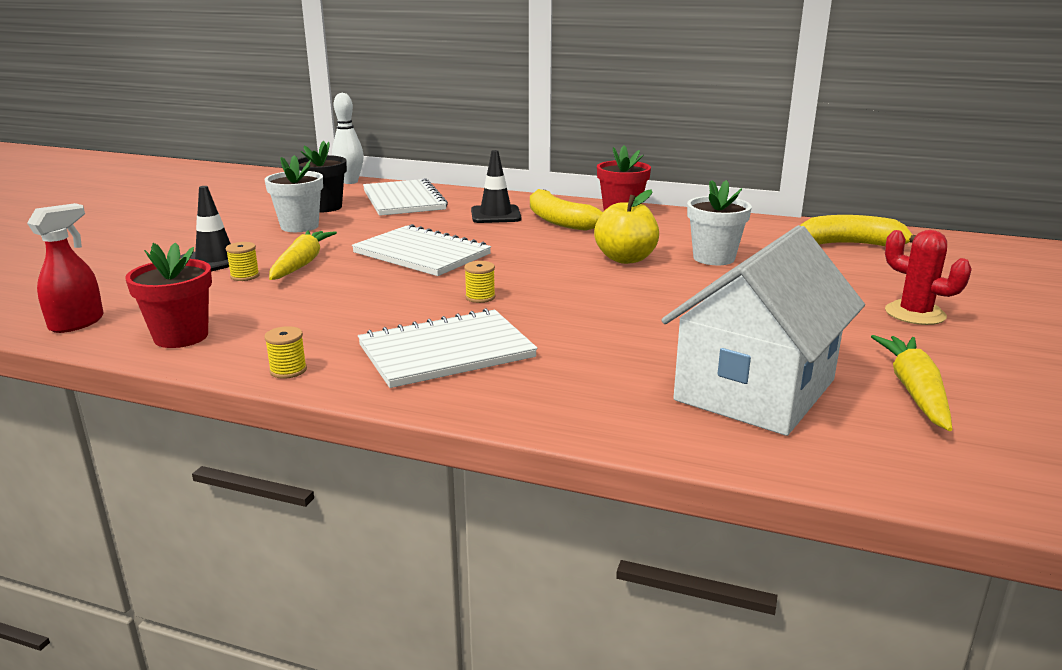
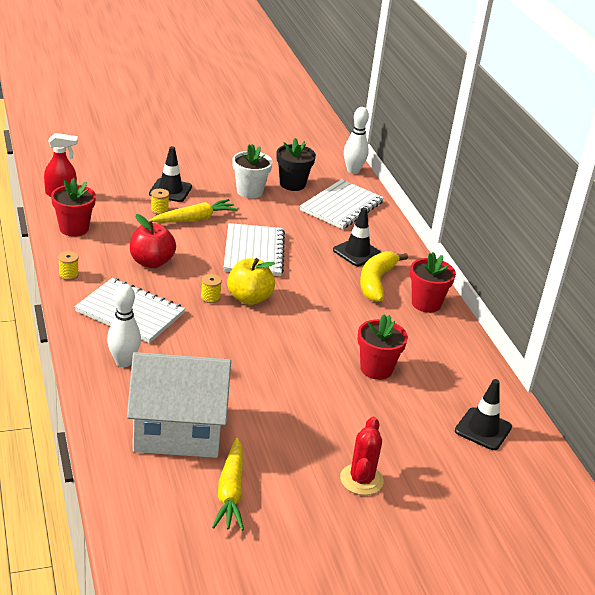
camera: 50 degrees right, 10 degrees up
(351, 309) = (151, 262): none -> red apple
(559, 386) = (123, 362): none -> white bowling pin
(625, 259) = (332, 332): yellow apple -> yellow apple (249, 298)
(713, 258) = (376, 369): white flower pot -> red flower pot
(850, 244) = (483, 429): yellow banana -> black traffic cone
(914, 391) = (231, 492): yellow carrot -> yellow carrot turned 120 degrees clockwise

